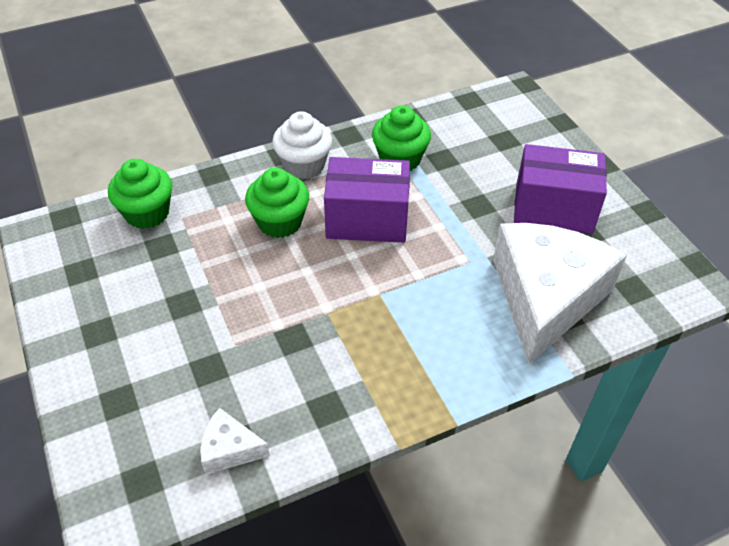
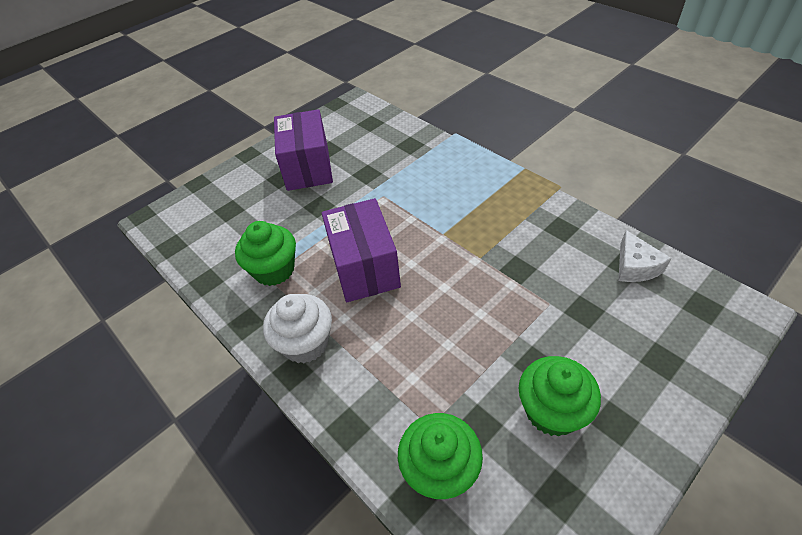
camera: 105 degrees left, 0 degrees up
(280, 222) = (395, 330): green cupcake -> green cupcake (552, 411)
(545, 298) = (398, 154): white cheese -> none

